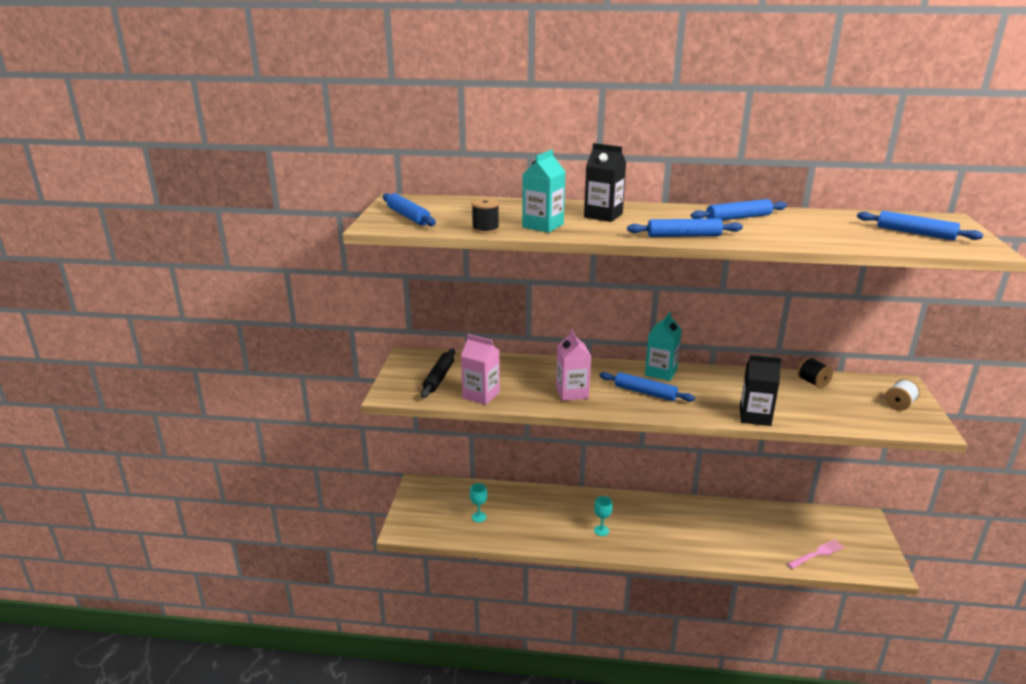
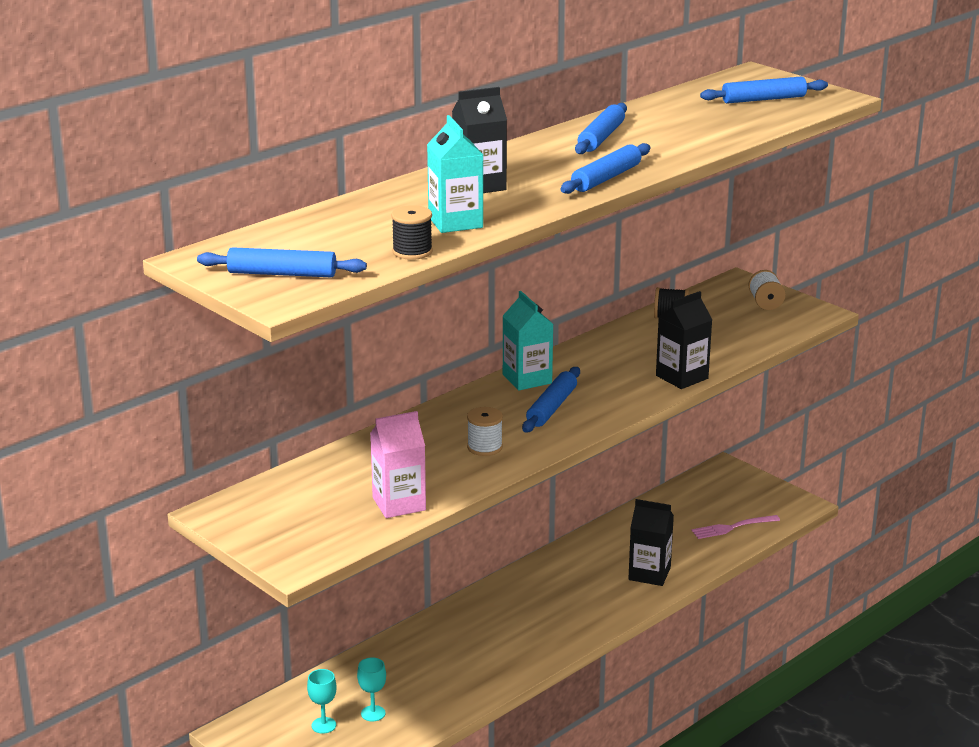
camera: 50 degrees left, 0 degrees up
(439, 378) = (311, 514): black rolling pin -> none
(572, 392) = (484, 447): pink carton -> white spool
(601, 530) = (522, 636): turquoise goblet -> turquoise goblet (323, 725)
(645, 392) = (551, 407): blue rolling pin -> blue rolling pin turned 45 degrees counterclockwise
(722, 545) = (649, 574): none -> black carton
(817, 554) = (732, 527): pink fork -> pink fork turned 120 degrees counterclockwise

